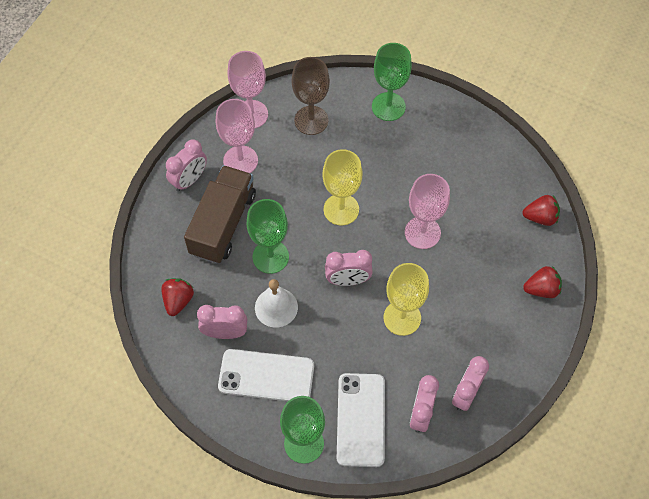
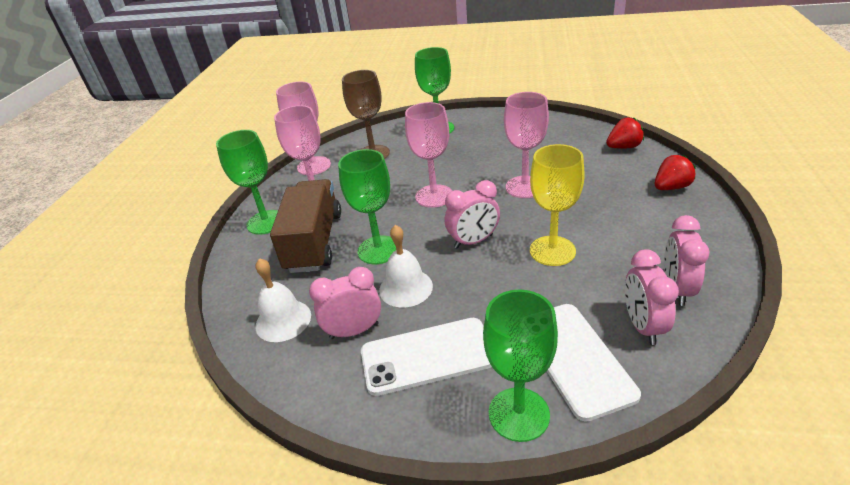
camera: 15 degrees left, 25 degrees down
(178, 300) = (283, 320): red strawberry -> white bell
(189, 180) = (266, 222): pink clock -> green goblet
(341, 209) = (434, 196): yellow goblet -> pink goblet

